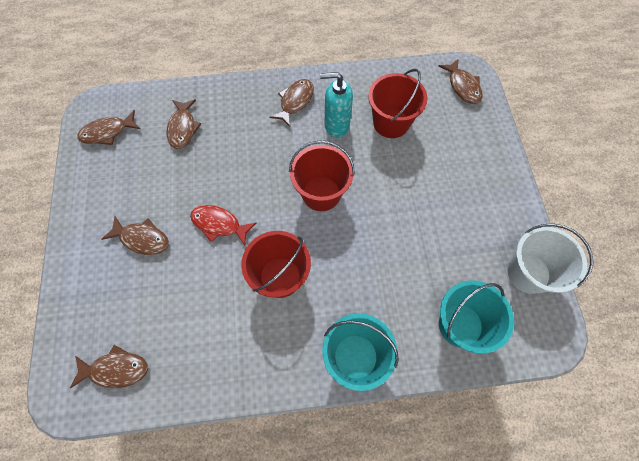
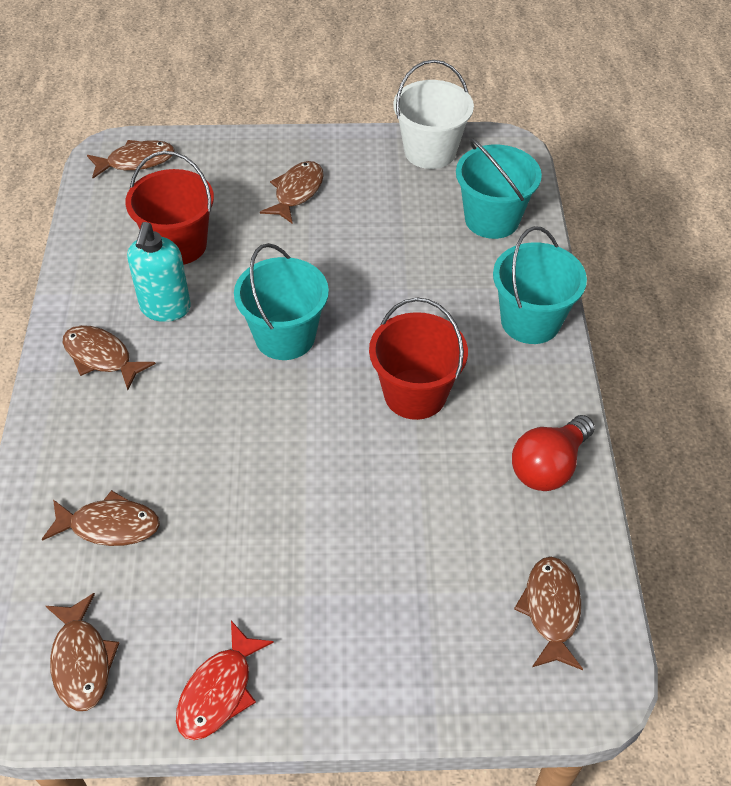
camera: 85 degrees left, 15 degrees down
(142, 239) = (329, 584): brown fish -> brown fish (297, 192)
(219, 224) = (317, 470): red fish -> red fish (219, 691)
(223, 369) = (548, 466): none -> red light bulb
(321, 193) = (285, 337): red bucket -> turquoise bucket

